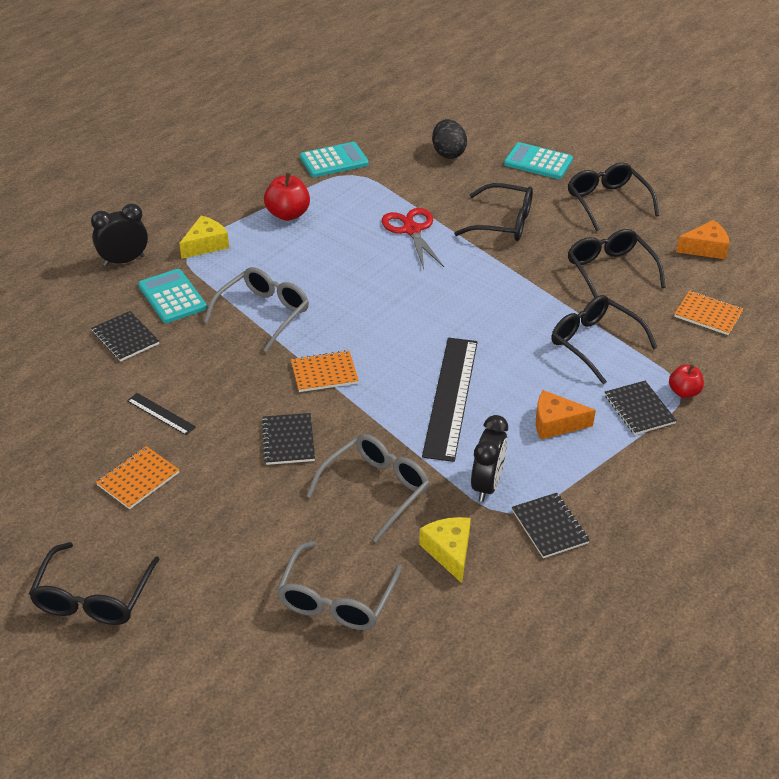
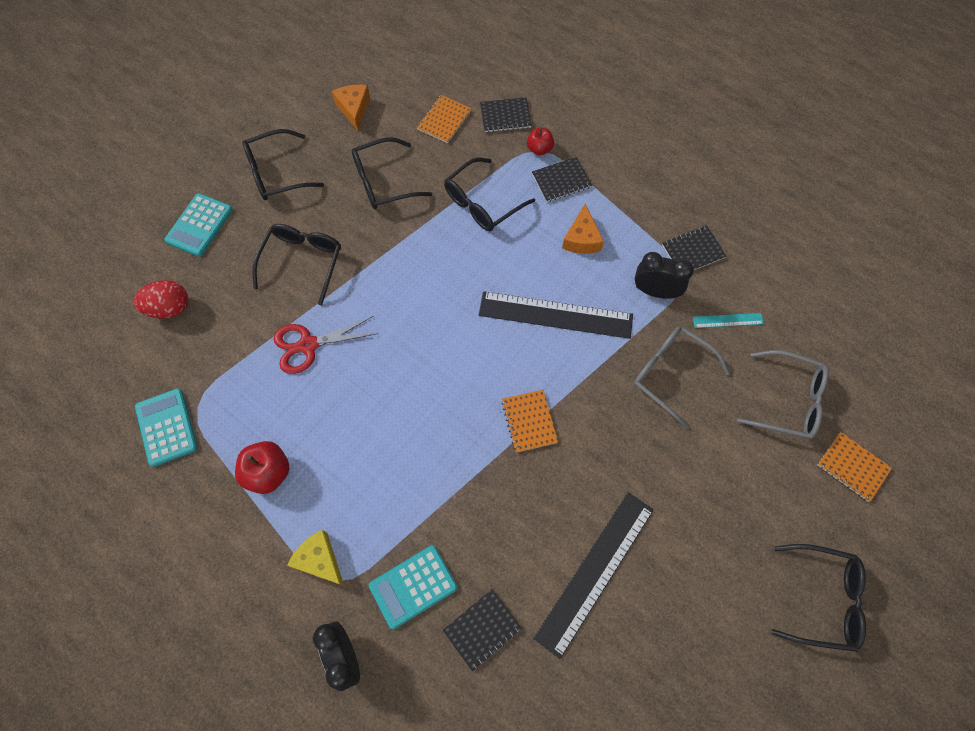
camera: 90 degrees left, 25 degrees up
(138, 479) = (682, 581): orange notebook -> orange notebook (852, 467)
(161, 414) = (595, 572): black ruler -> black ruler, size x2.20
(263, 314) = (443, 485): grey glasses -> none
(288, 440) = (620, 448): black notebook -> black notebook (505, 116)
(448, 153) = (169, 308): black egg -> red egg
(449, 551) = (728, 320): yellow cheese -> turquoise ruler

